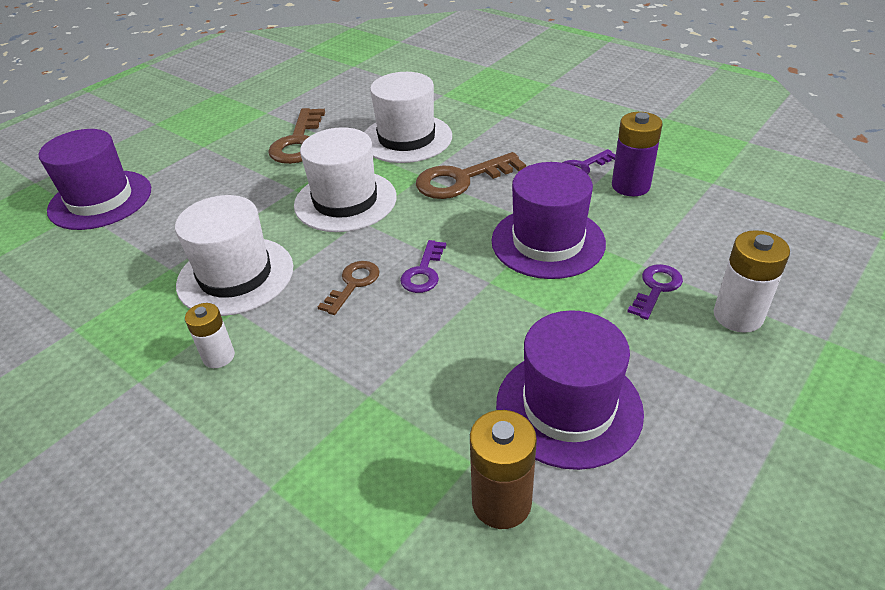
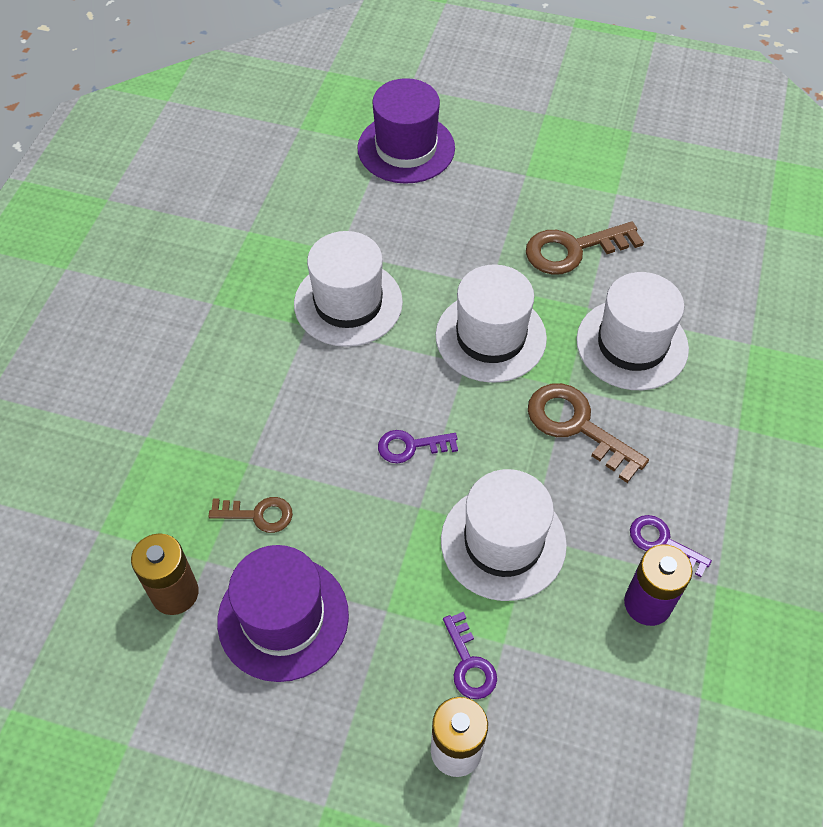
camera: 65 degrees right, 15 degrees up
(219, 356) = (253, 341): white battery -> none
(353, 284) = (372, 396): brown key -> brown key (258, 514)
(548, 242) = (503, 542): purple hat -> white hat
(656, 288) = (469, 663): purple key -> purple key turned 60 degrees clockwise

